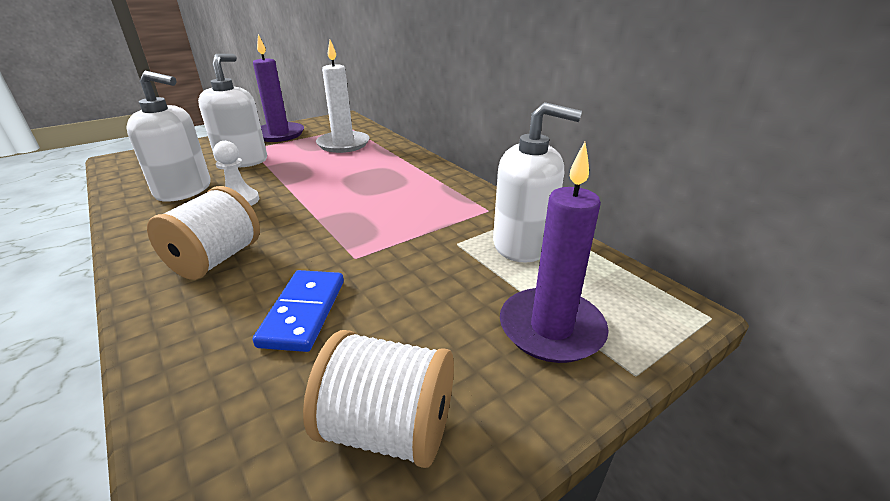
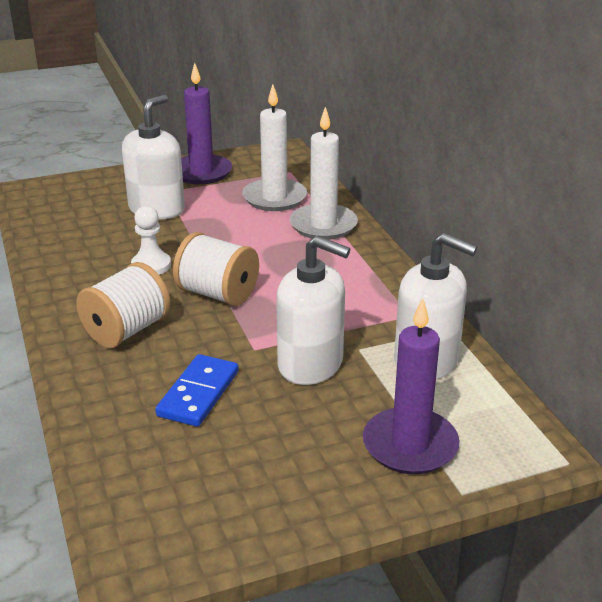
camera: 15 degrees right, 0 degrees up
(184, 190) = (96, 243): white soap dispenser -> white soap dispenser (310, 364)
(388, 428) = (246, 491): white spool -> white spool (217, 294)
(389, 157) = (323, 225): none -> white candle

